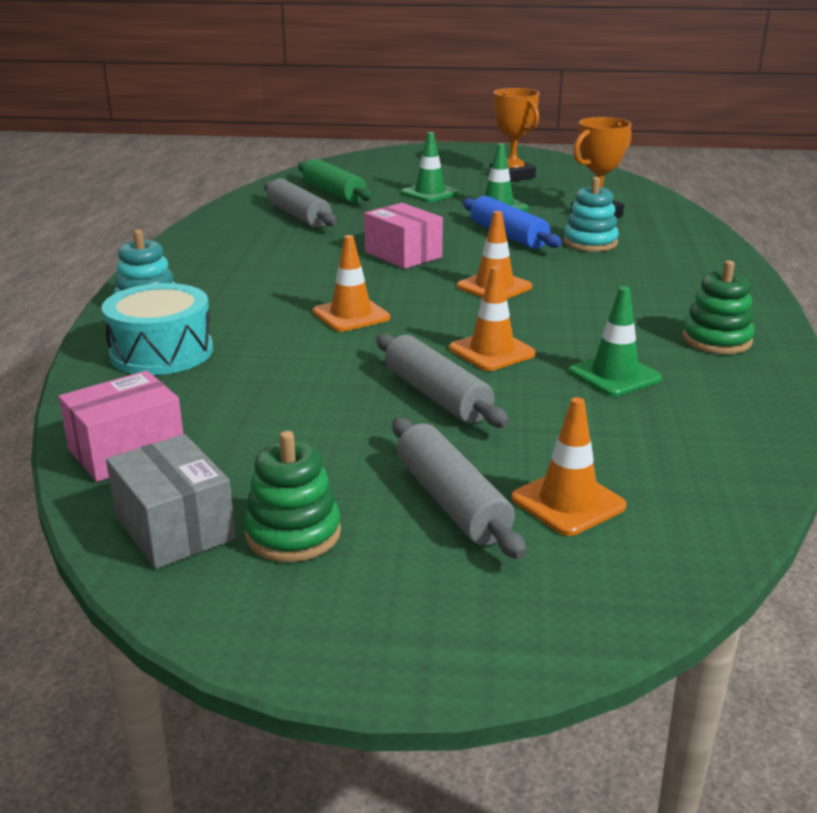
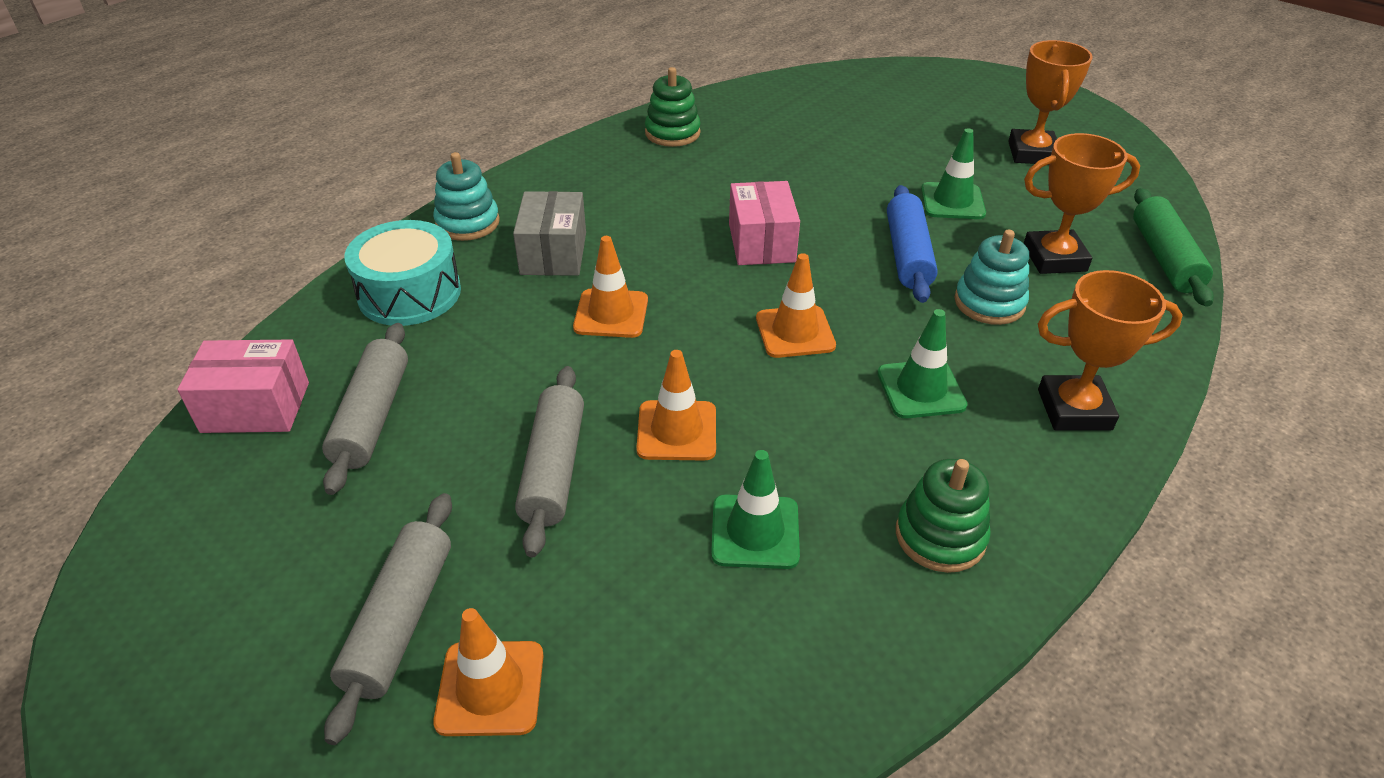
camera: 35 degrees right, 15 degrees up
(175, 528) = (187, 519): grey box -> grey box (553, 253)
(293, 534) = (248, 580): green stacking toy -> green stacking toy (672, 133)
(299, 216) = (729, 144): grey rolling pin -> grey rolling pin (372, 417)
(334, 193) = (803, 119): green rolling pin -> green rolling pin (1164, 258)
(430, 193) = (902, 153): green traffic cone -> green traffic cone (921, 389)
(703, 270) = (1074, 410): none -> orange trophy

